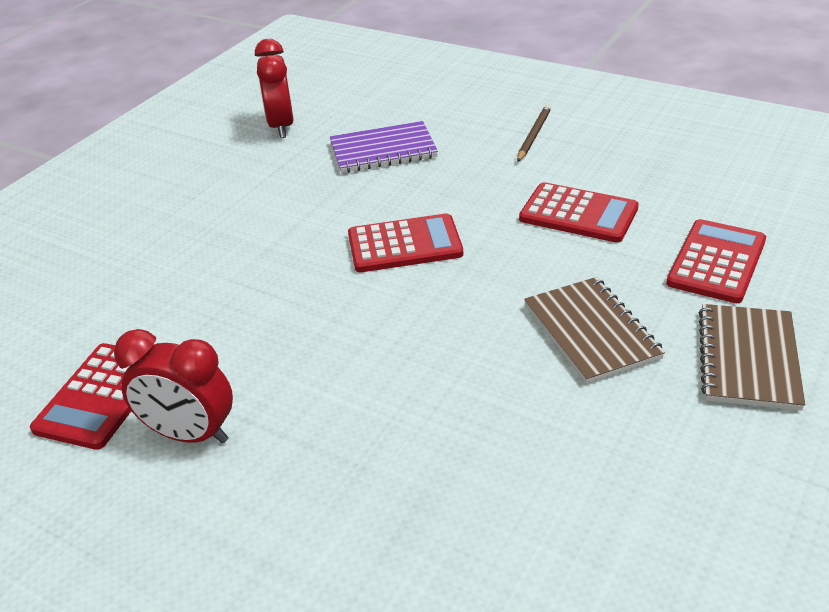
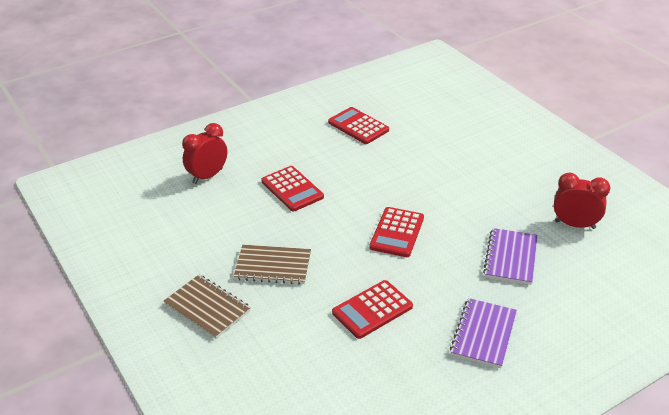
camera: 115 degrees right, 0 degrees up
(190, 435) = (316, 142): red clock -> red clock (207, 176)
(533, 135) = (483, 334): brown pencil -> purple notebook
(716, 262) = (281, 341): red calculator -> red calculator (292, 189)

